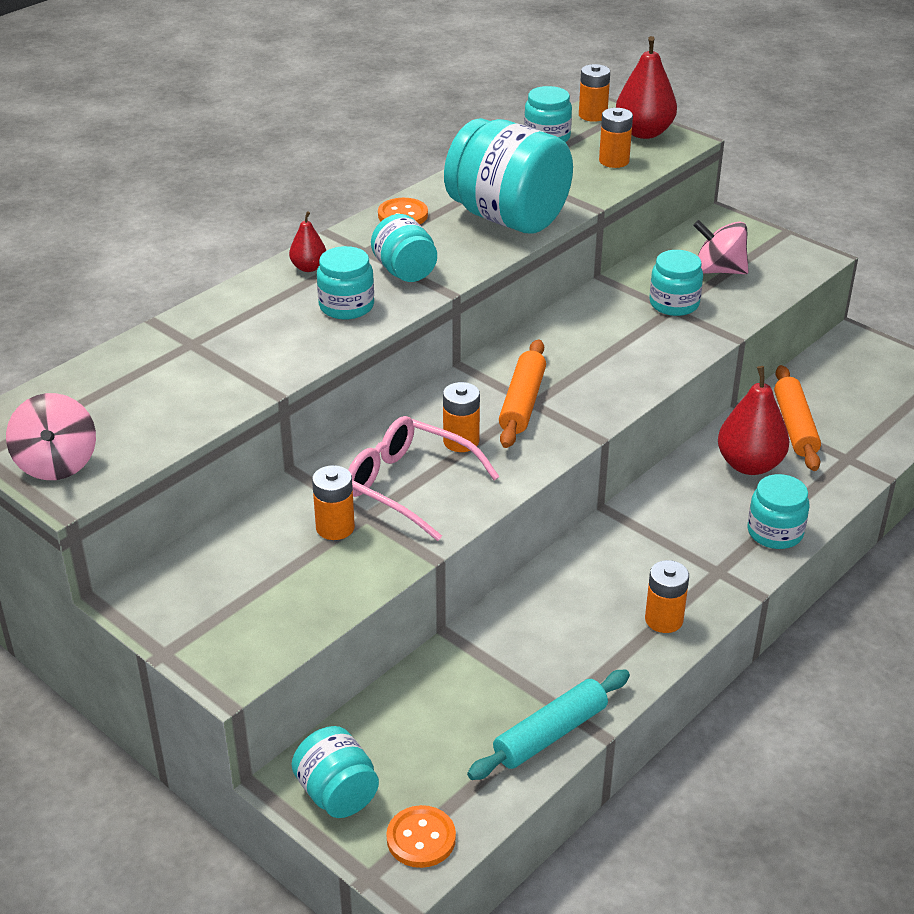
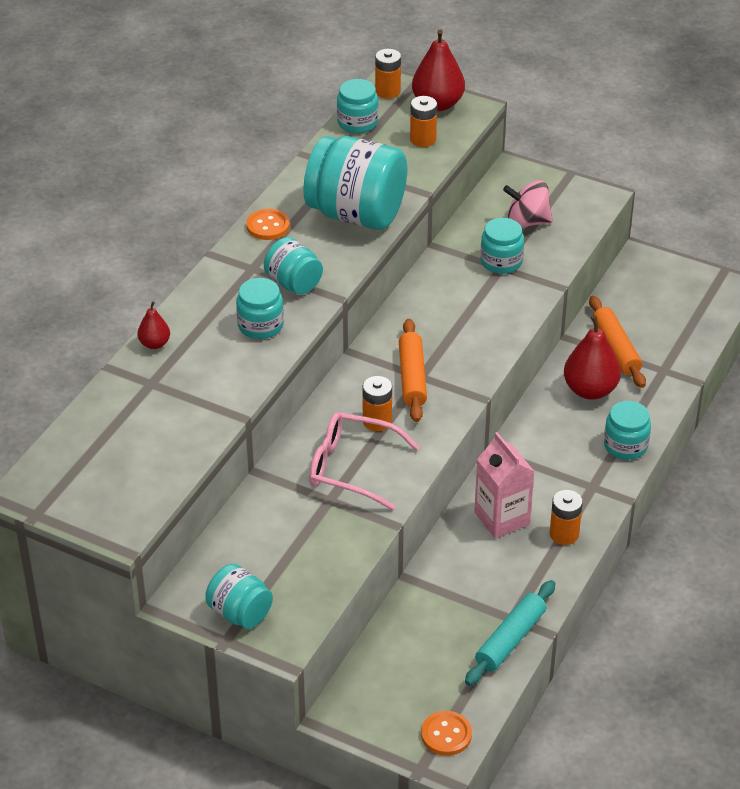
camera: 15 degrees left, 5 degrees up
(57, 463) = (99, 510): pink spinning top -> none
(309, 267) = (212, 293): red pear -> red pear (154, 344)
(335, 527) = (309, 514): orange battery -> none
(337, 794) = (373, 716): turquoise jar -> turquoise jar (240, 613)
(591, 587) = (502, 518): none -> pink carton

